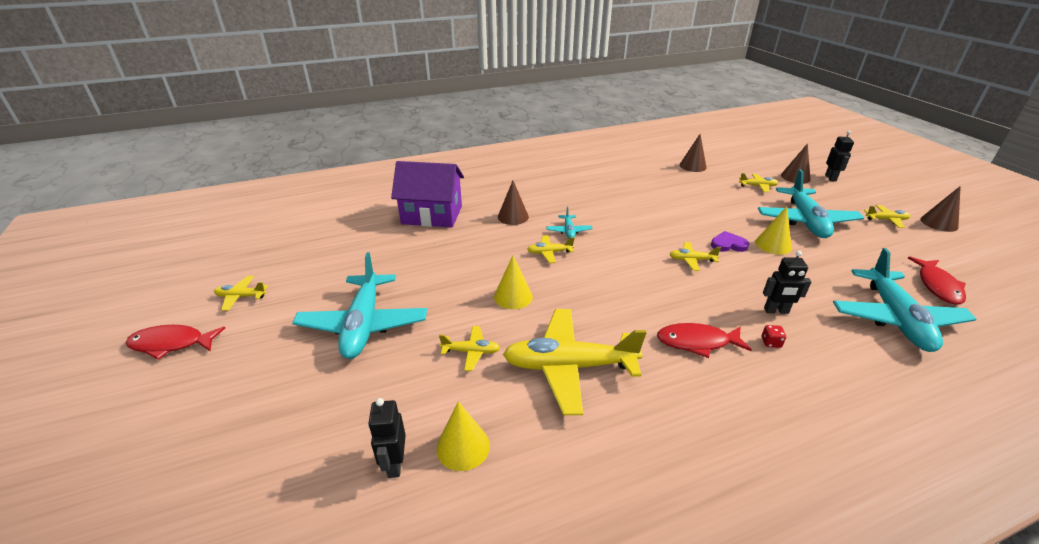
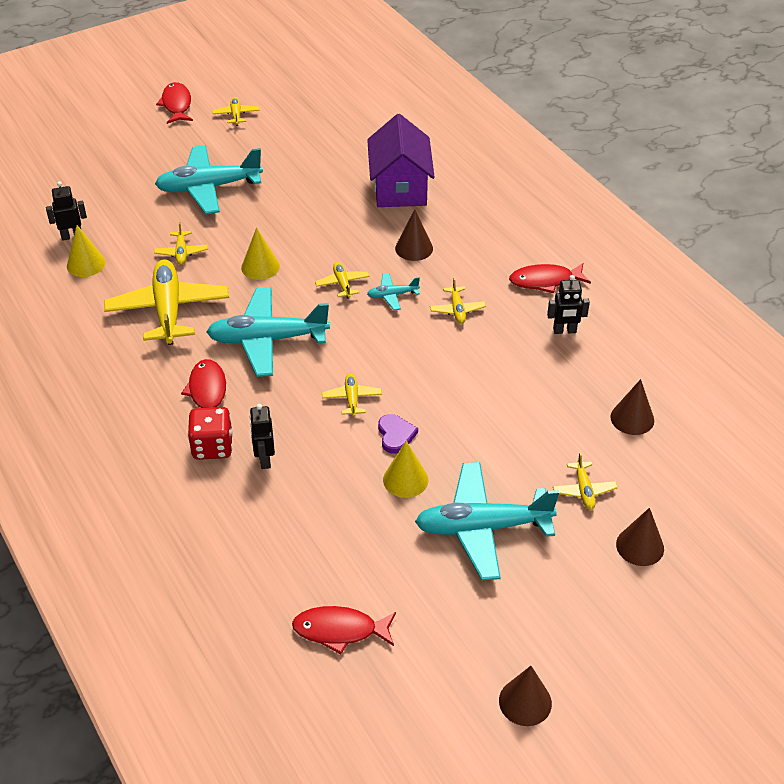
camera: 80 degrees right, 10 degrees up
(564, 174) = (545, 281): none -> red fish
(771, 342) = (212, 447): red dice -> red dice, size x2.27
(830, 178) = (655, 596): black robot -> black robot (564, 331)
(886, 220) = (515, 631): yellow plane -> yellow plane (457, 310)
(895, 319) = (264, 563): turquoise plane -> turquoise plane (267, 340)

